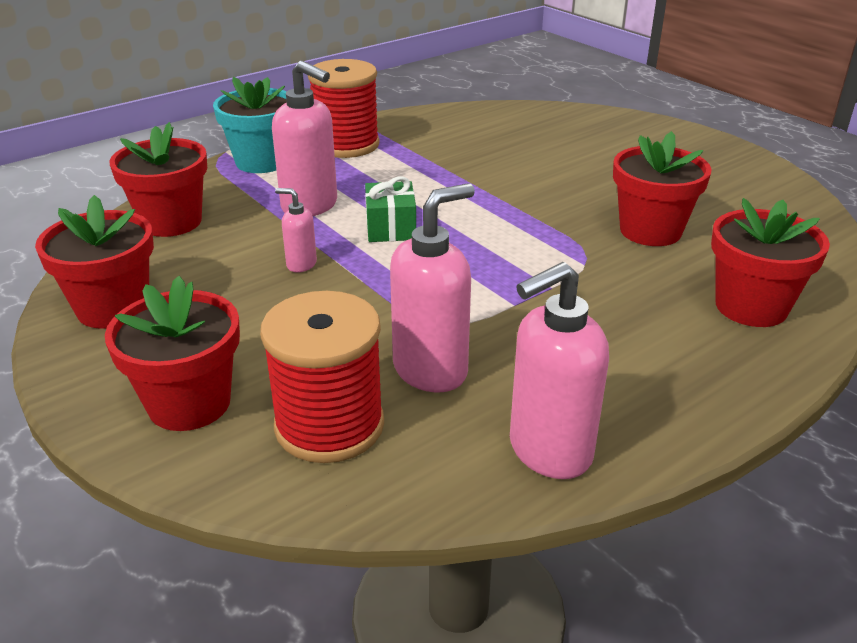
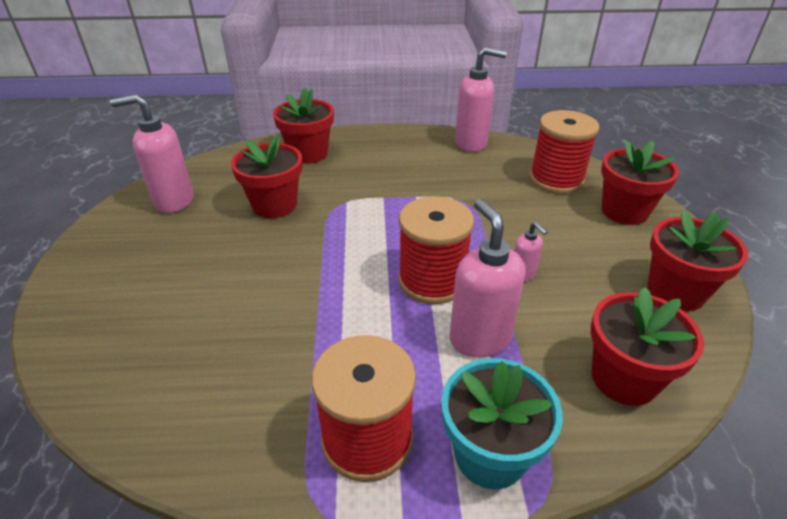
camera: 145 degrees left, 5 degrees up
(391, 228) = (432, 281): green gift -> red spool
(431, 370) = (491, 183): pink soap dispenser -> pink soap dispenser (174, 201)

